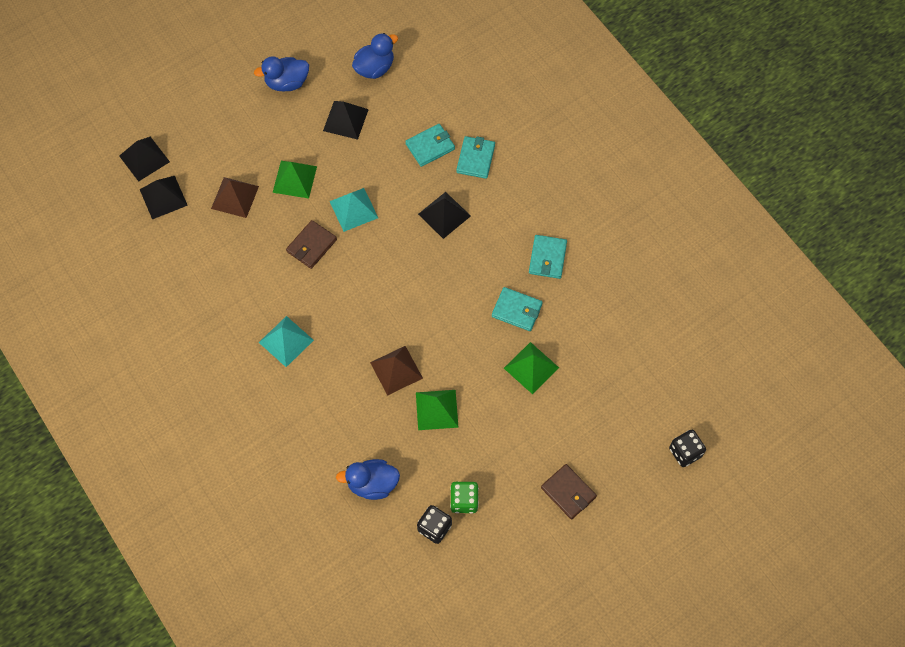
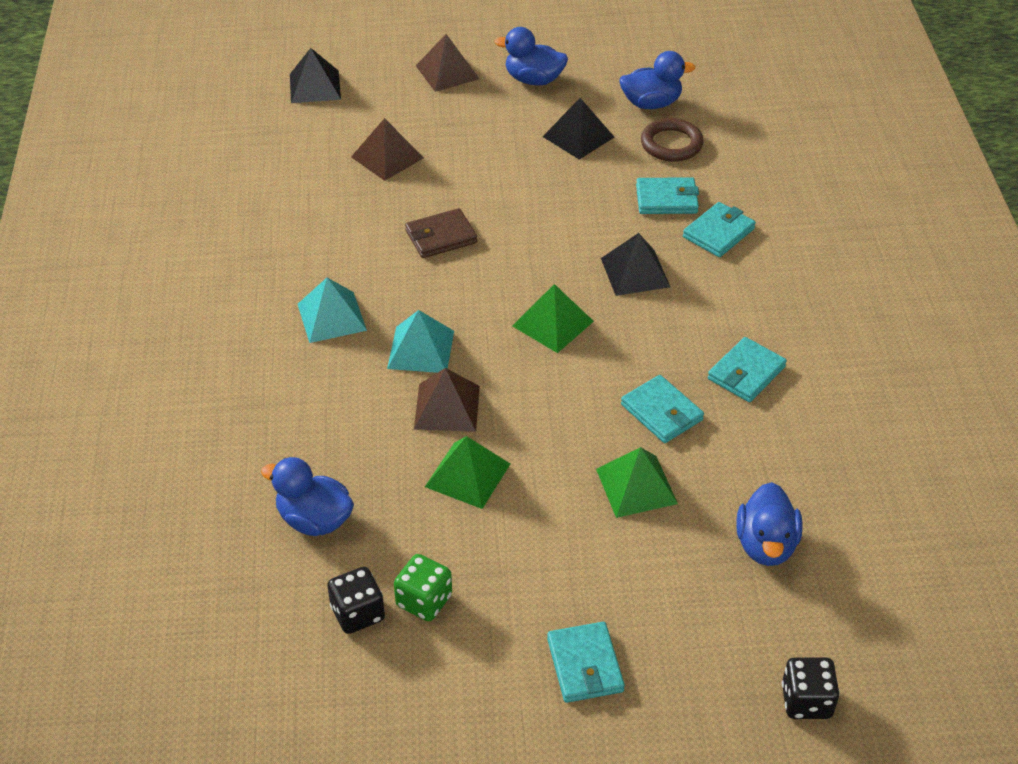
camera: 30 degrees right, 20 degrees down
(163, 197) = (306, 127): black pyramid -> none
(225, 103) = (447, 72): none -> brown pyramid
(294, 179) = (472, 167): green pyramid -> green pyramid (553, 323)
(353, 209) = (521, 222): turquoise pyramid -> turquoise pyramid (421, 349)
(407, 98) = (671, 144): none -> brown ring
(568, 492) = (585, 665): brown wallet -> turquoise wallet
(618, 369) = (766, 545): none -> blue duck

